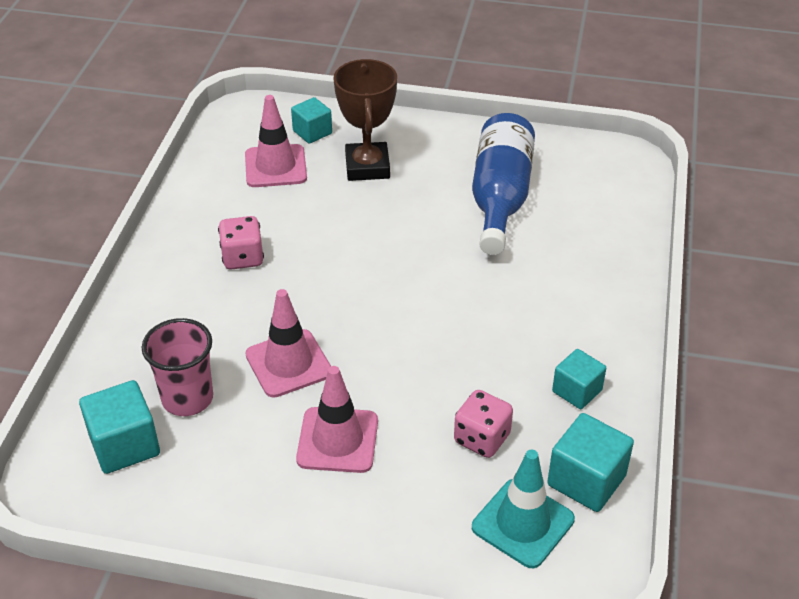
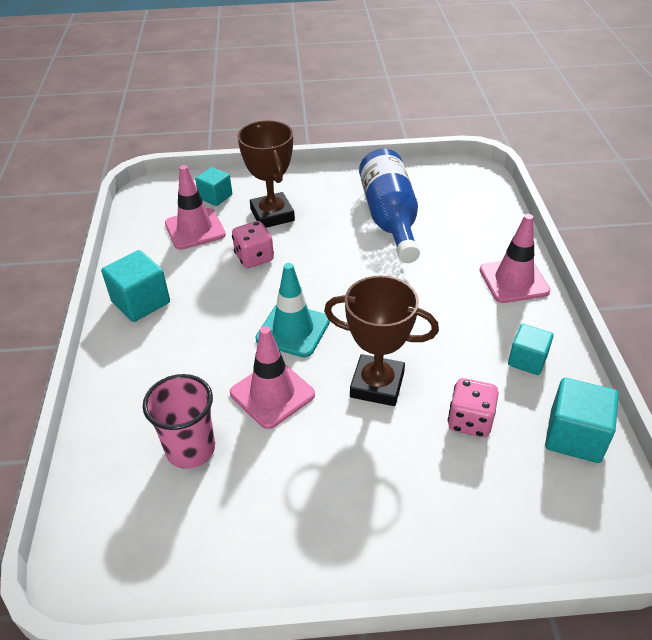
camera: 15 degrees left, 0 degrees up
(124, 445) = (144, 511): turquoise cube -> turquoise cube (141, 302)
(242, 258) = (195, 310): pink dice -> pink dice (254, 258)
(337, 440) = (345, 454): pink traffic cone -> pink traffic cone (514, 280)
(401, 379) = (377, 385): none -> brown trophy
(523, 523) = (542, 490): turquoise traffic cone -> turquoise traffic cone (293, 330)

